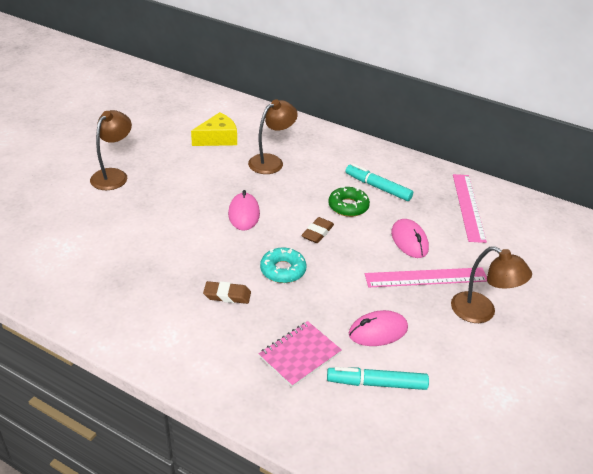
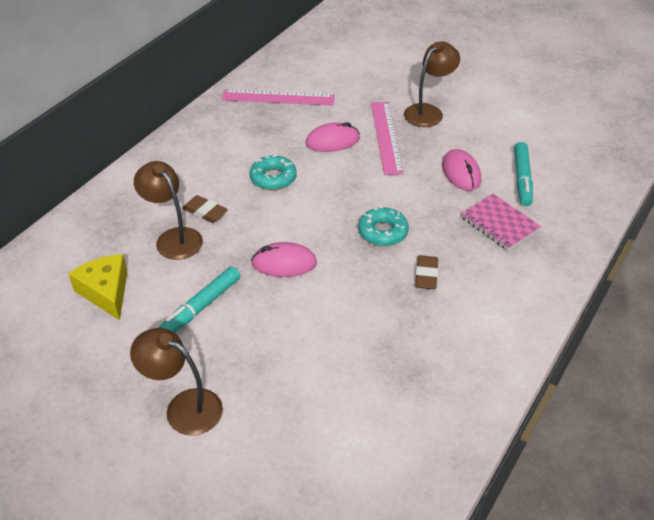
camera: 85 degrees left, 5 degrees up
(317, 233) = (320, 204): brown eraser -> brown eraser (205, 212)
(348, 206) = (273, 178): green donut -> turquoise donut
(378, 187) = (239, 154): turquoise marker -> turquoise marker (201, 306)

